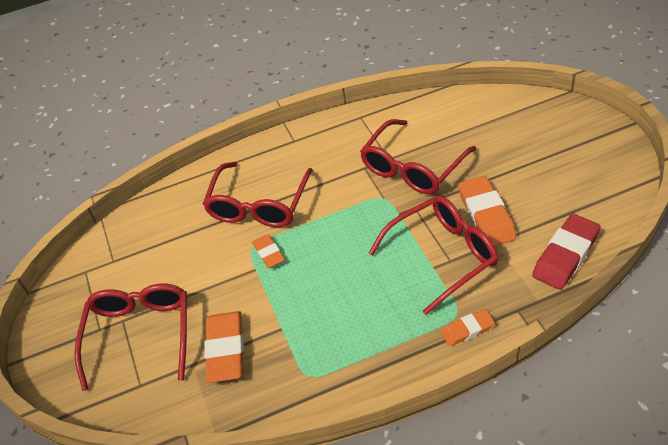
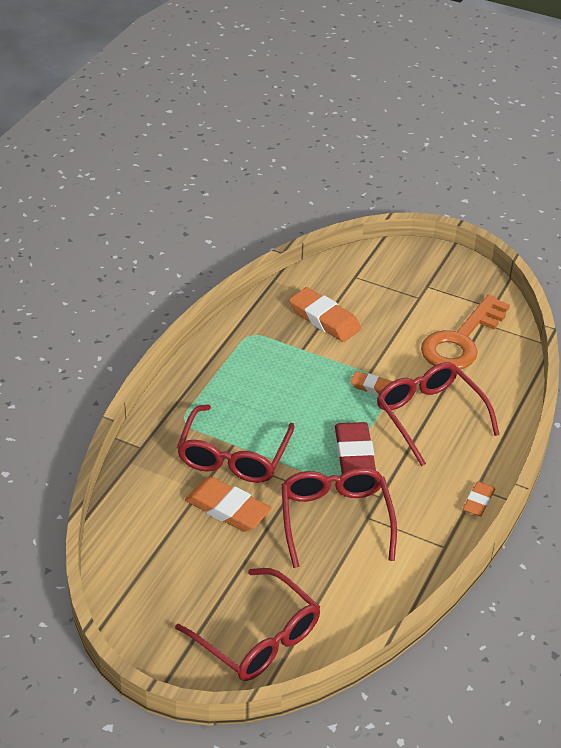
camera: 130 degrees right, 5 degrees down
(140, 335) = (394, 297): red glasses -> red glasses (258, 637)
(151, 254) = (461, 340): none -> orange key
(467, 330) = (167, 415): orange eraser -> orange eraser (478, 501)
(565, 255) = (132, 508): red eraser -> red eraser (354, 454)

